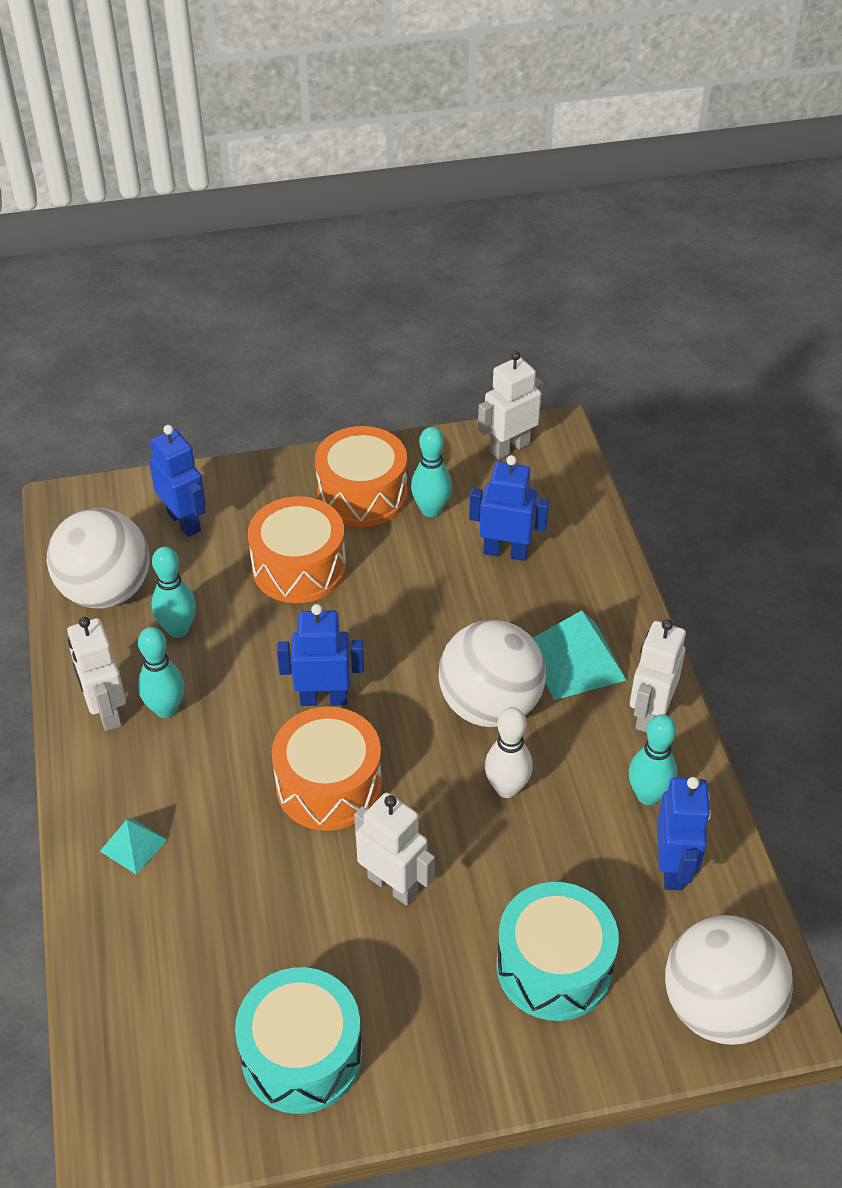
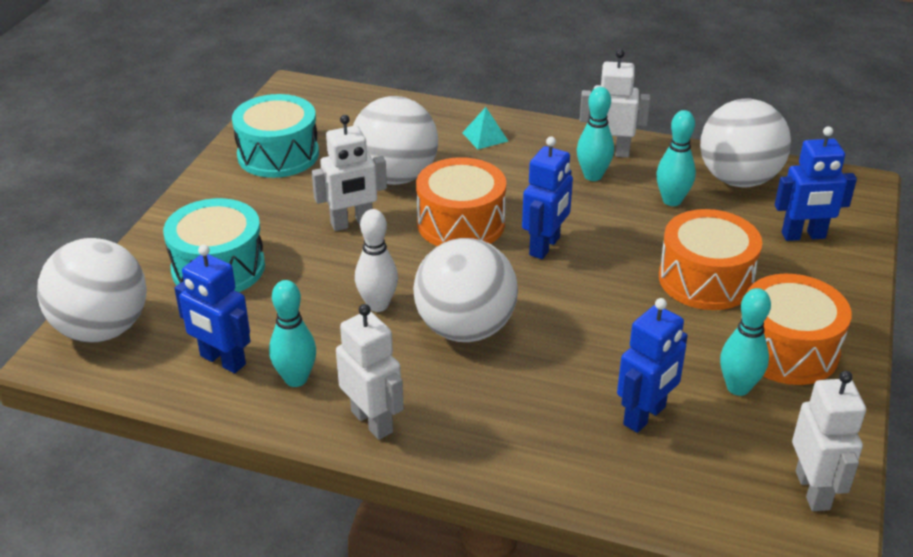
camera: 120 degrees right, 10 degrees down
(275, 893) = (395, 177): none -> white ball
(575, 661) = (471, 402): turquoise pyramid -> none

